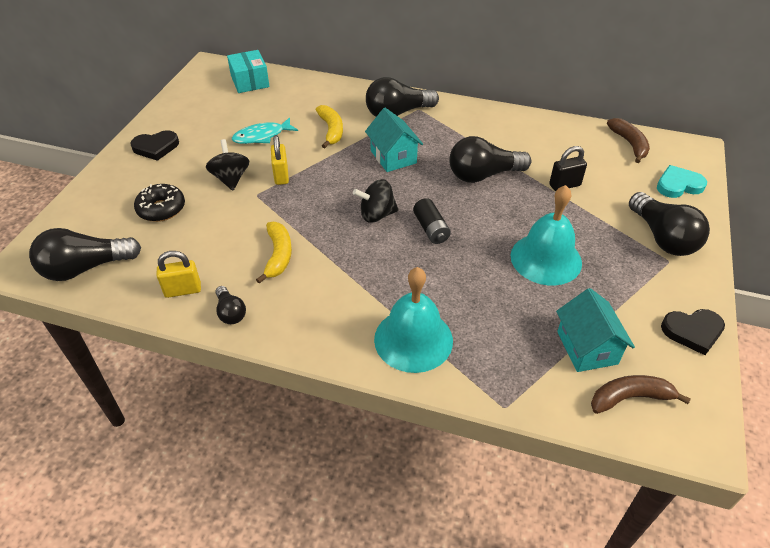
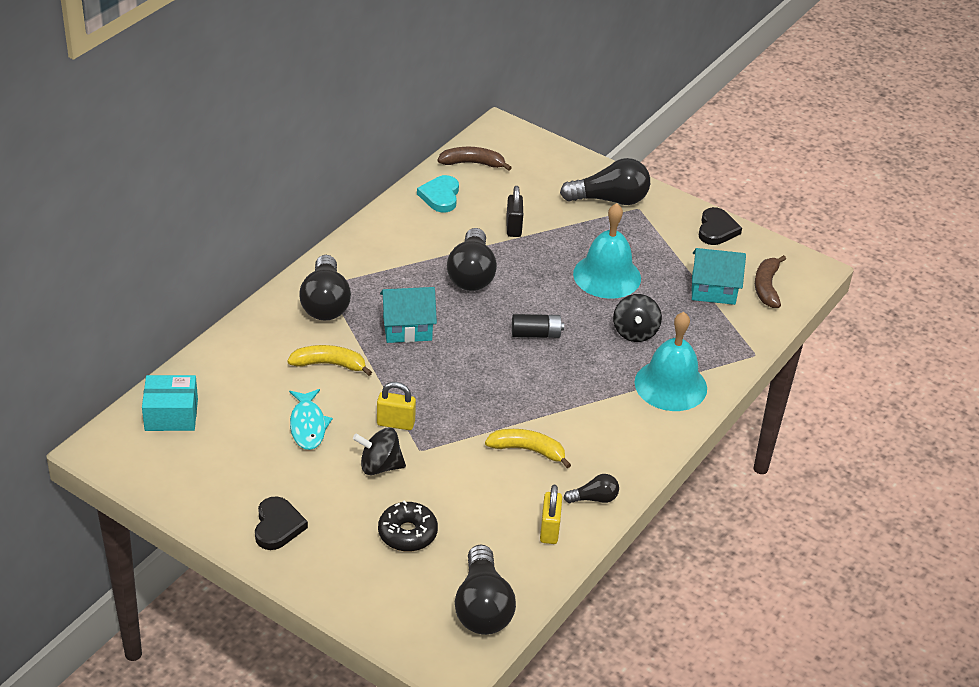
camera: 75 degrees left, 5 degrees down
(376, 215) = (497, 365): black spinning top -> black spinning top (635, 332)
(678, 185) = (547, 161): turquoise heart -> turquoise heart (440, 196)

